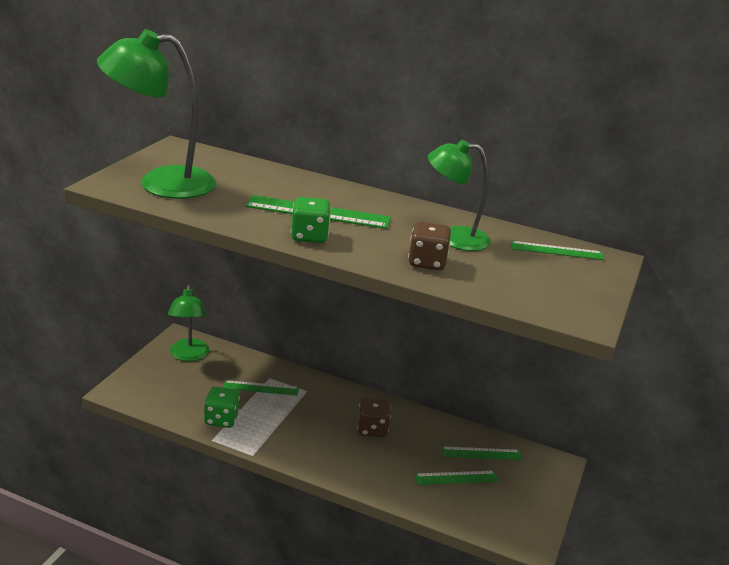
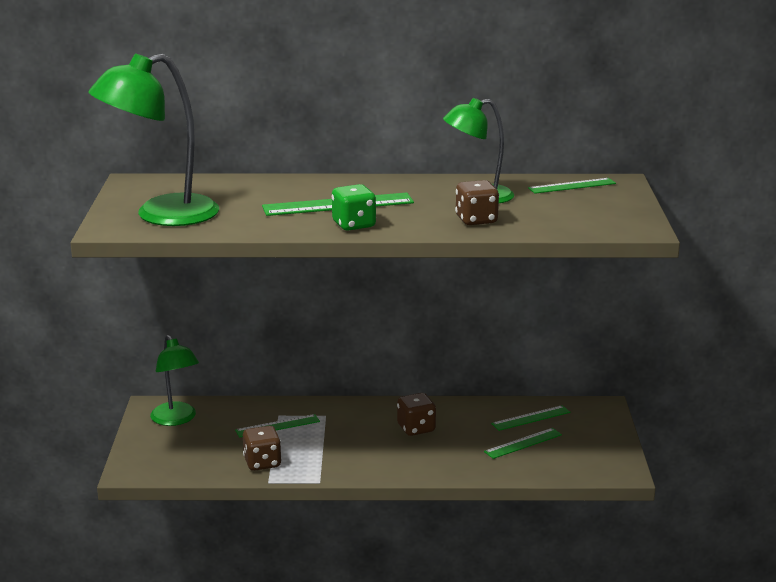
camera: 20 degrees left, 5 degrees down
(221, 419) = (262, 463): green dice -> brown dice

